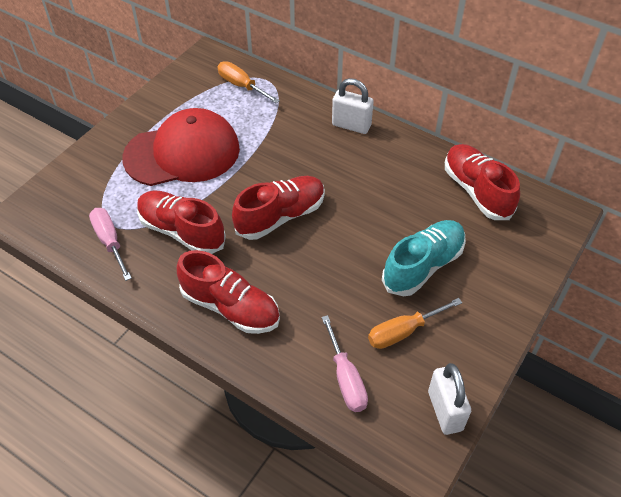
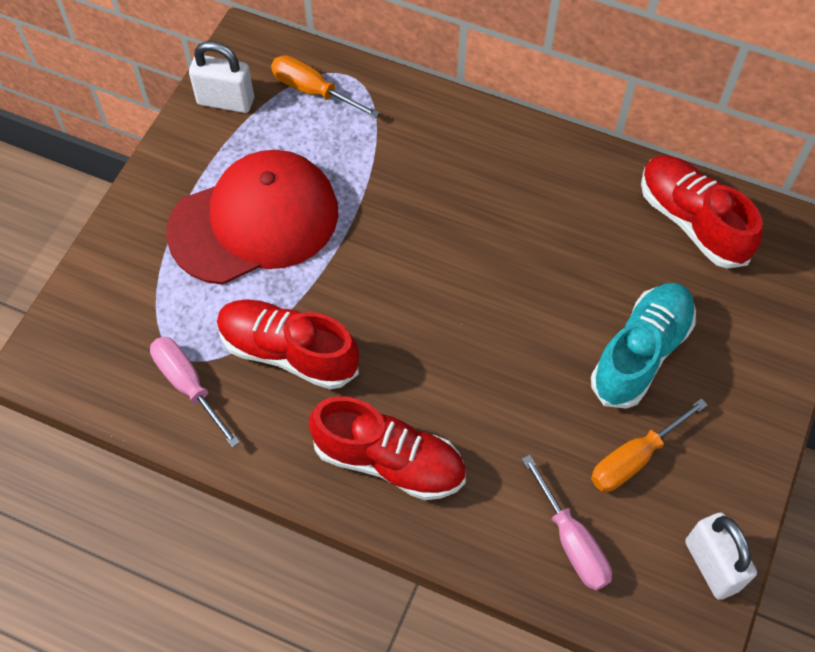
camera: 10 degrees left, 10 degrees up
(280, 216) = (424, 305): red shoe -> none
(351, 125) = (492, 137): white padlock -> white padlock (226, 101)

